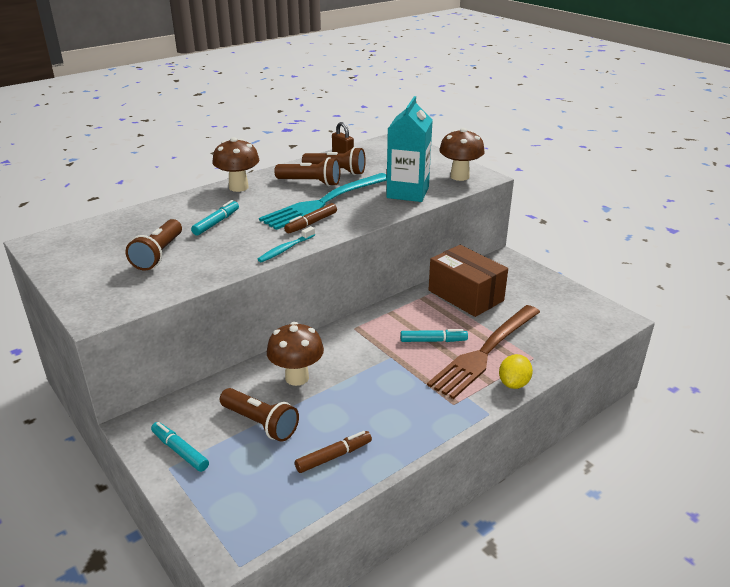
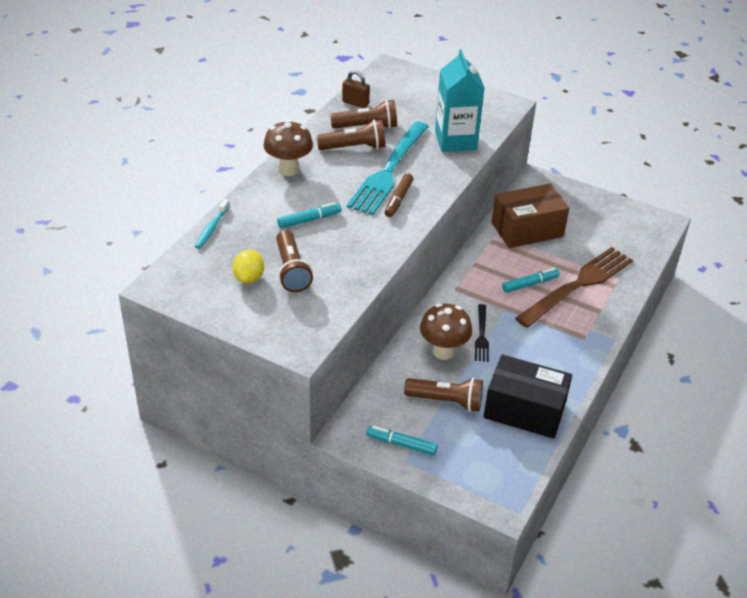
camera: 25 degrees left, 10 degrees up
(216, 223) = (309, 220): turquoise marker -> turquoise marker turned 60 degrees clockwise
(285, 249) = (401, 235): turquoise toothbrush -> turquoise toothbrush (211, 228)
(334, 456) = (524, 410): brown marker -> black box
(347, 373) = (481, 336): none -> black fork
(459, 176) = (487, 109): brown mushroom -> none
(465, 295) = (527, 229): brown box -> brown box turned 45 degrees counterclockwise
(484, 353) = (578, 284): brown fork -> brown fork turned 150 degrees counterclockwise
(513, 383) = (617, 307): yellow lemon -> yellow lemon (249, 278)

